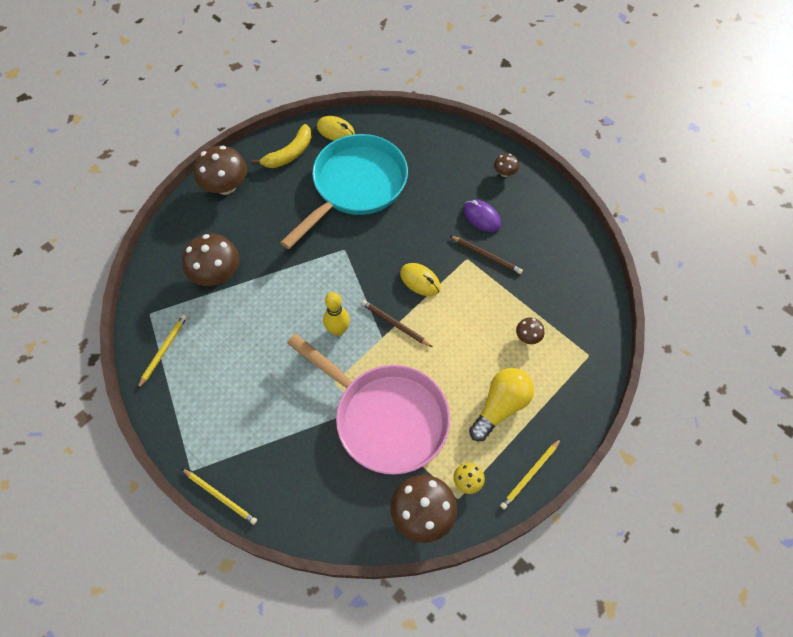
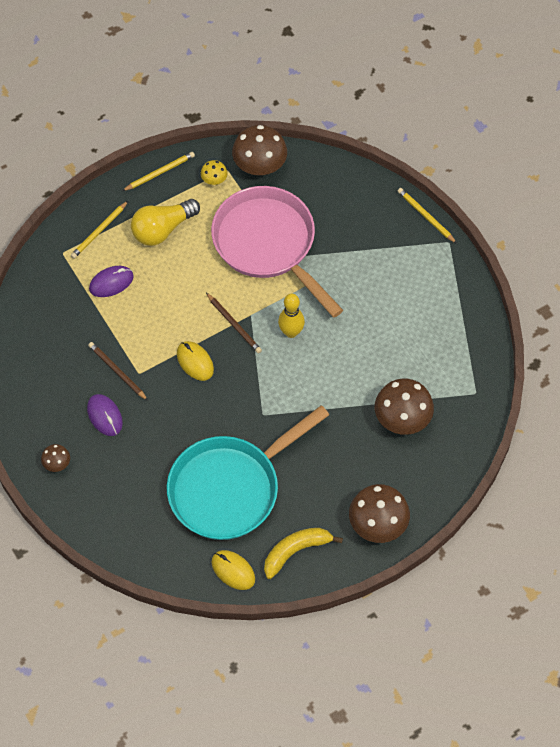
camera: 165 degrees left, 0 degrees up
(163, 350) = (464, 352): yellow pencil -> yellow pencil (99, 231)
(528, 336) = (111, 282): brown mushroom -> purple mouse

